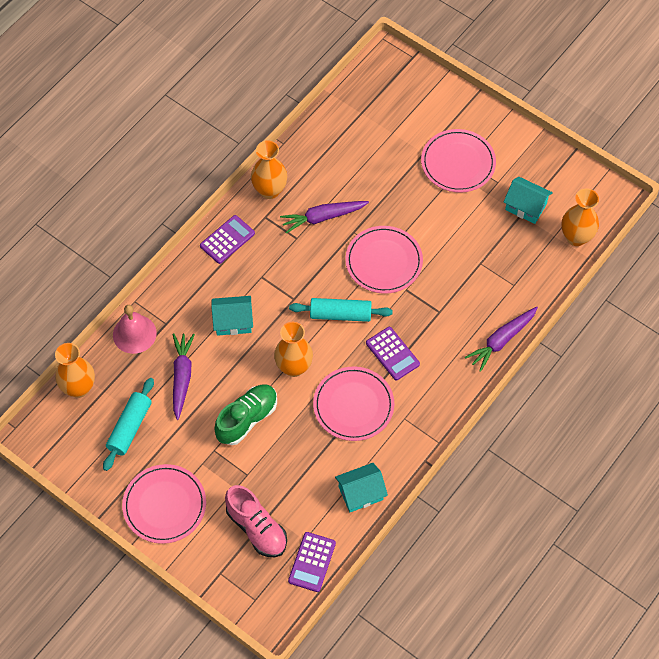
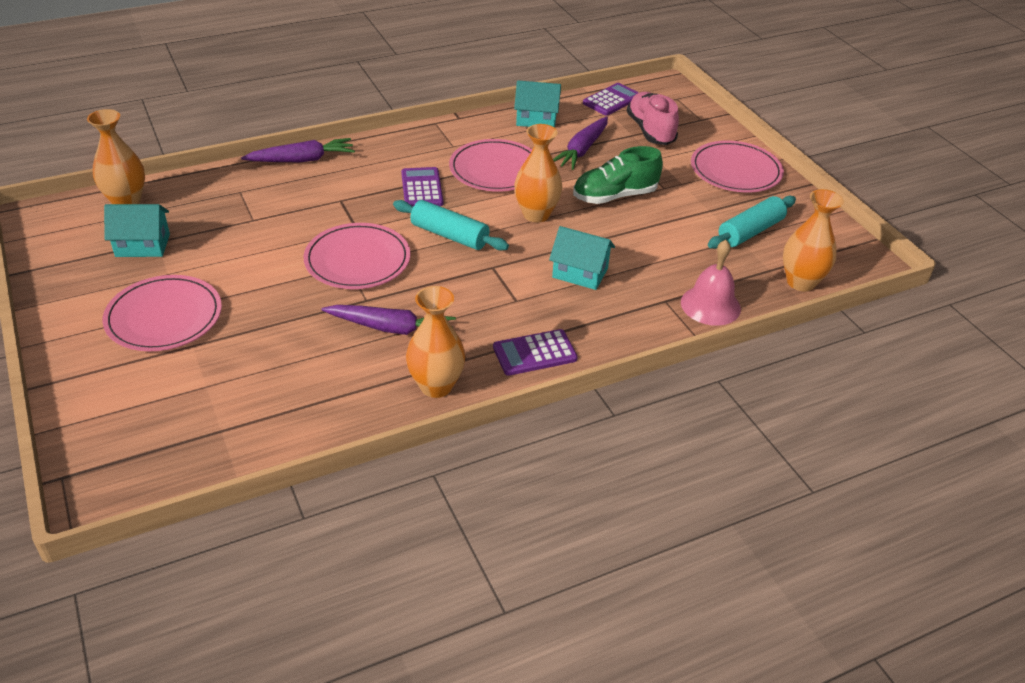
camera: 155 degrees left, 20 degrees down
(182, 377) = (669, 249): purple carrot -> purple carrot (582, 150)
(525, 207) = (142, 245): turquoise house -> turquoise house turned 60 degrees counterclockwise

